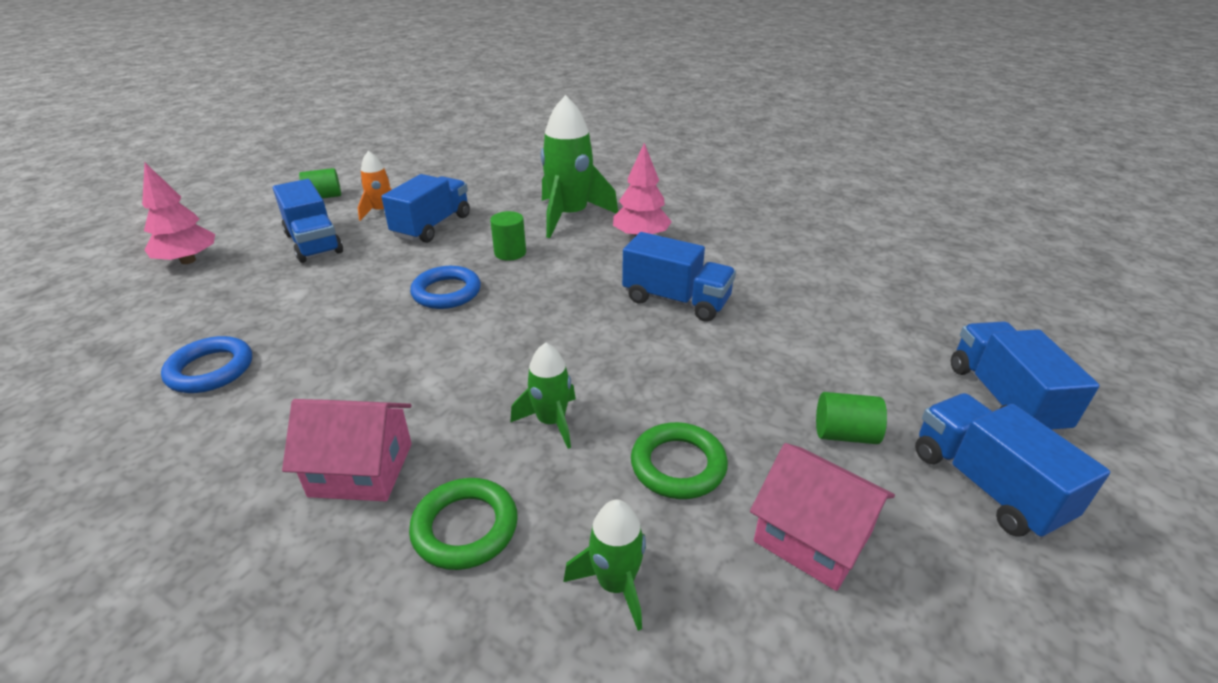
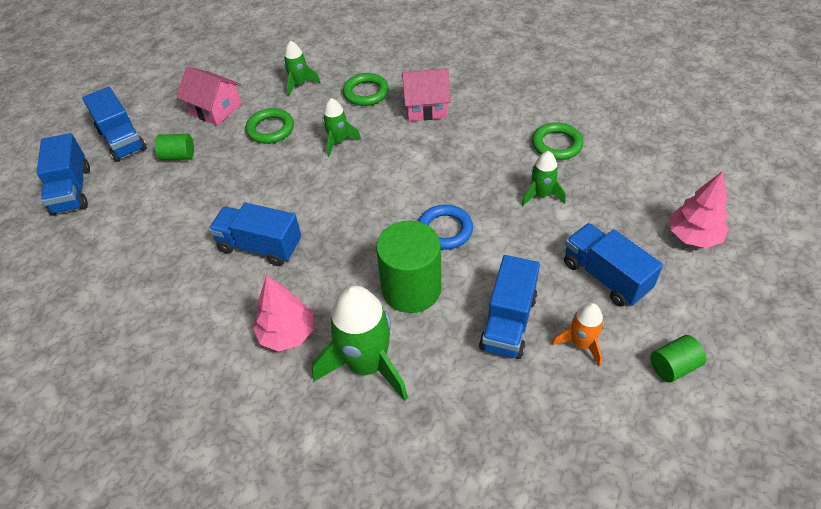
camera: 175 degrees right, 15 degrees up
(210, 370) = (556, 144): blue ring -> green ring
(302, 312) = (541, 195): none -> green rocket
(510, 253) = (411, 289): green cylinder -> green cylinder, size x1.97

